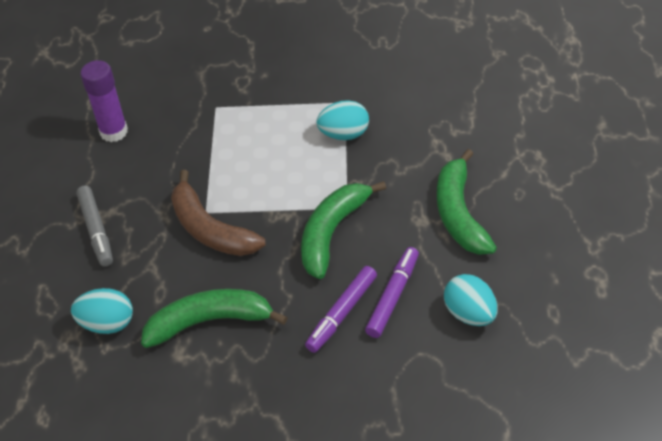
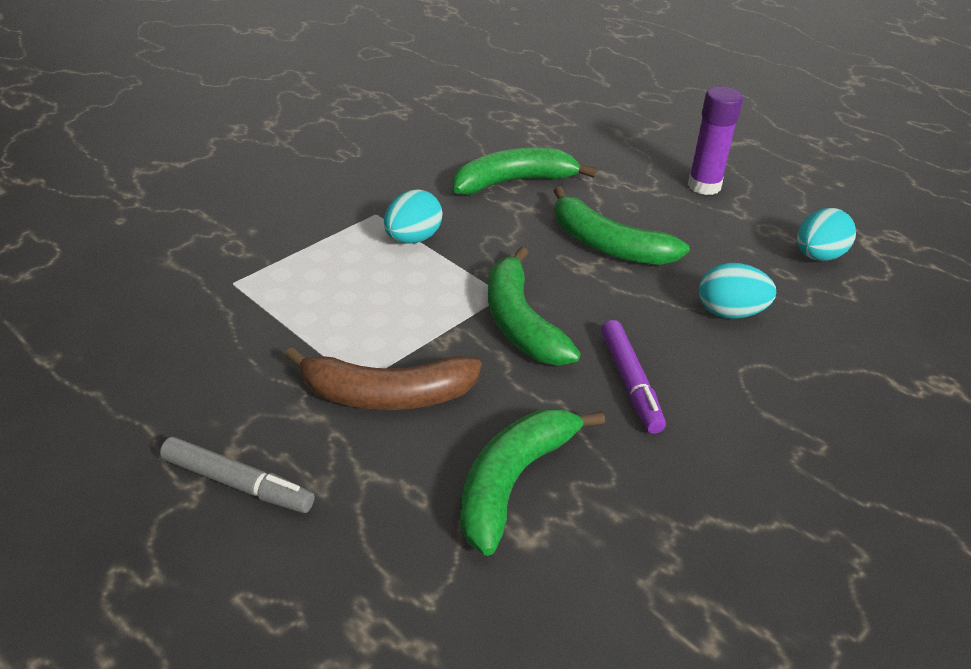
camera: 50 degrees left, 10 degrees down
(107, 323) = (394, 572): turquoise egg -> turquoise egg (818, 256)
(114, 132) = (122, 371): purple glue stick -> purple glue stick (704, 186)
(393, 296) = (652, 339): purple marker -> none
(462, 126) = (513, 182): none -> green banana

